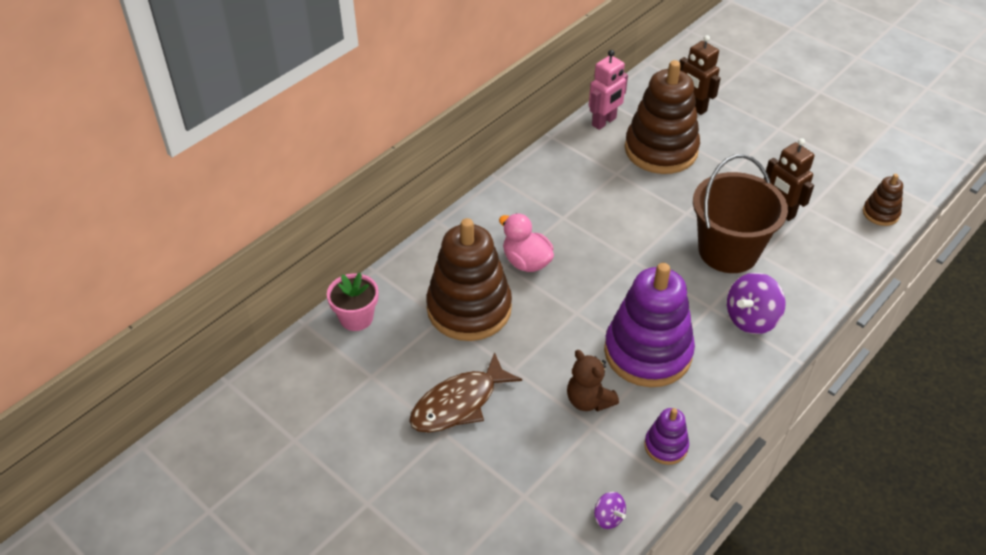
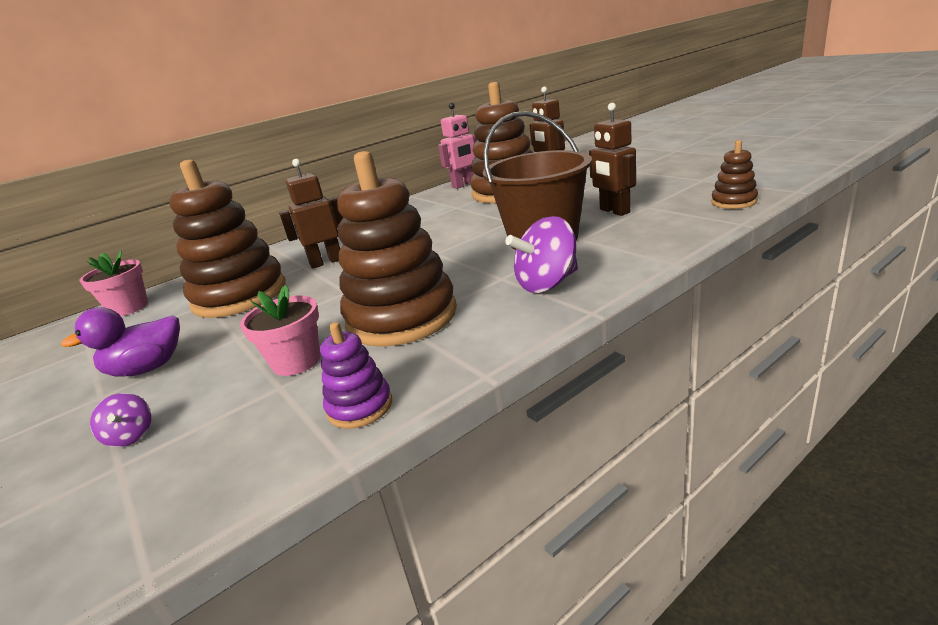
camera: 15 degrees right, 20 degrees down
(459, 403) = (147, 368): brown fish -> purple duck
(526, 262) = (326, 262): pink duck -> brown robot
(588, 400) = (296, 361): brown teddy bear -> pink flower pot
(608, 517) = (205, 499): purple spinning top -> purple spinning top (131, 436)
(647, 352) = (402, 317): purple stacking toy -> brown stacking toy

